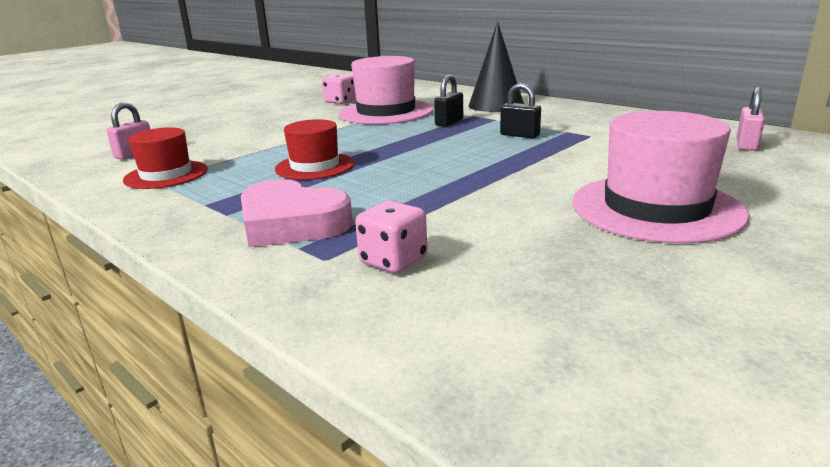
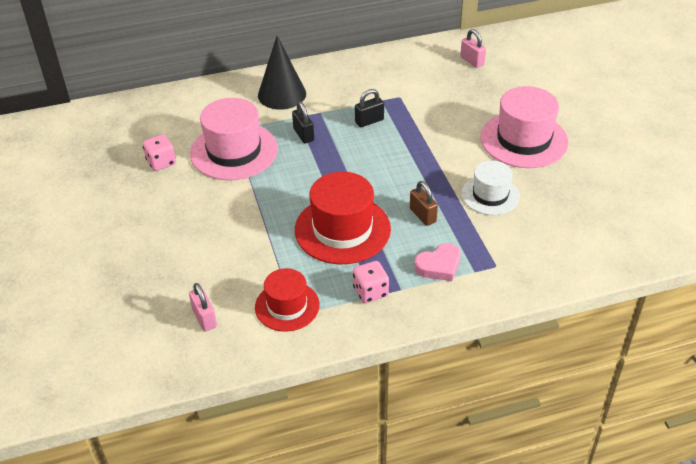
camera: 60 degrees left, 20 degrees up
(291, 223) = (439, 266): pink heart -> pink heart, size x0.65
(315, 166) = (342, 229): red hat -> red hat, size x1.61
(386, 192) = (422, 215): none -> brown padlock
(393, 261) = (515, 244): pink dice -> pink dice (370, 292)
(486, 217) = (490, 195): none -> white hat

